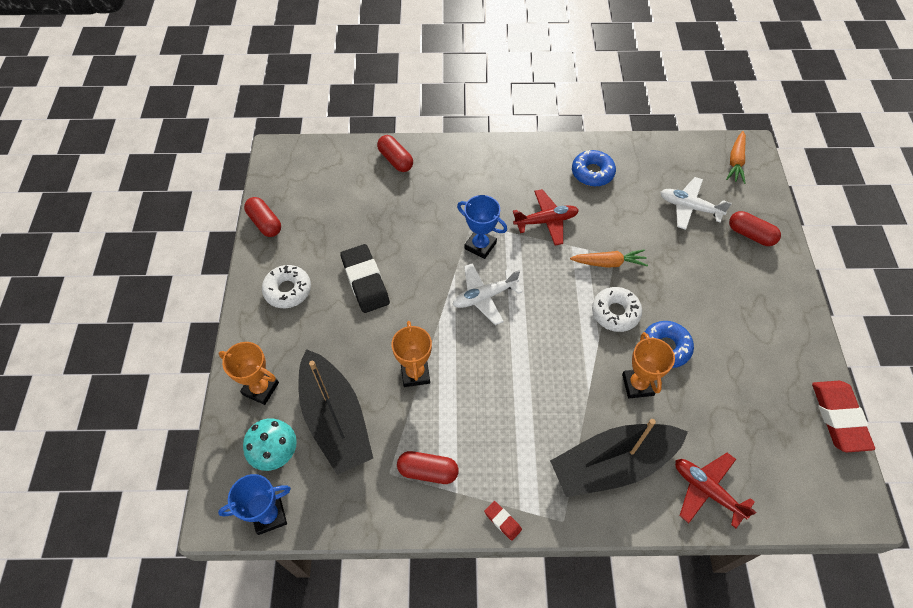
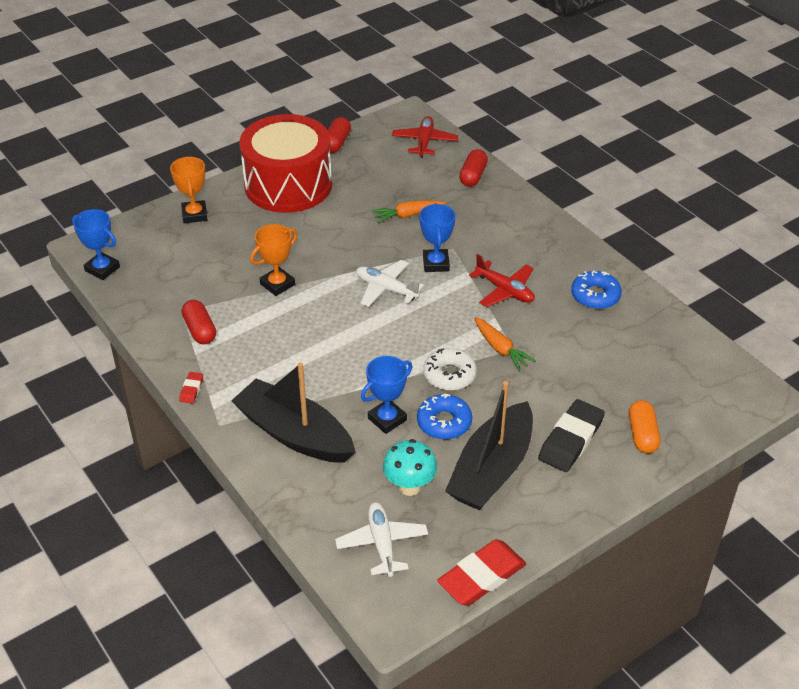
camera: 55 degrees right, 15 degrees down
(277, 454) = (150, 249): turquoise mushroom -> turquoise mushroom (409, 486)
(288, 290) = (288, 185): white donut -> red drum
(335, 420) = (201, 263): black boat -> black boat (492, 470)
(365, 281) = (335, 218): black eraser -> black eraser (570, 439)
(638, 385) = (387, 419): orange trophy -> blue trophy
(689, 207) = (628, 378): white plane -> white plane (382, 544)
(707, 490) = (320, 505): red plane -> red plane (424, 142)
(735, 161) = (729, 389): orange carrot -> orange carrot (408, 215)
(750, 235) = (642, 435): red capsule -> orange capsule

